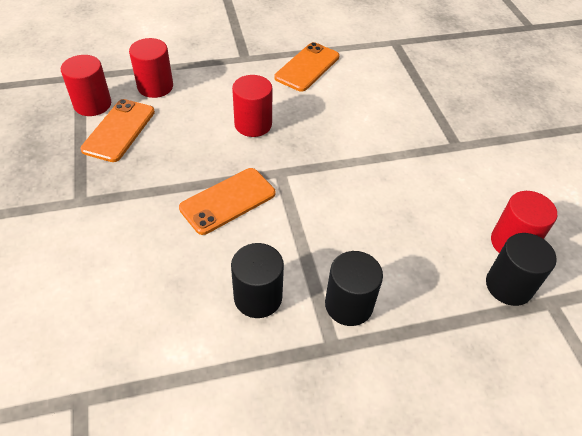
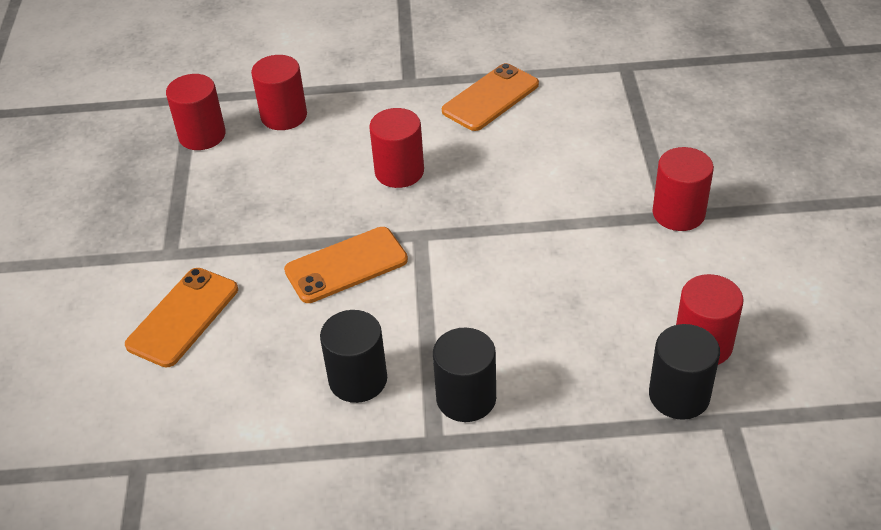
camera: 15 degrees right, 5 degrees down
(119, 130) = (229, 170): orange phone -> orange phone (183, 317)
(463, 144) = (678, 213): none -> red cylinder

